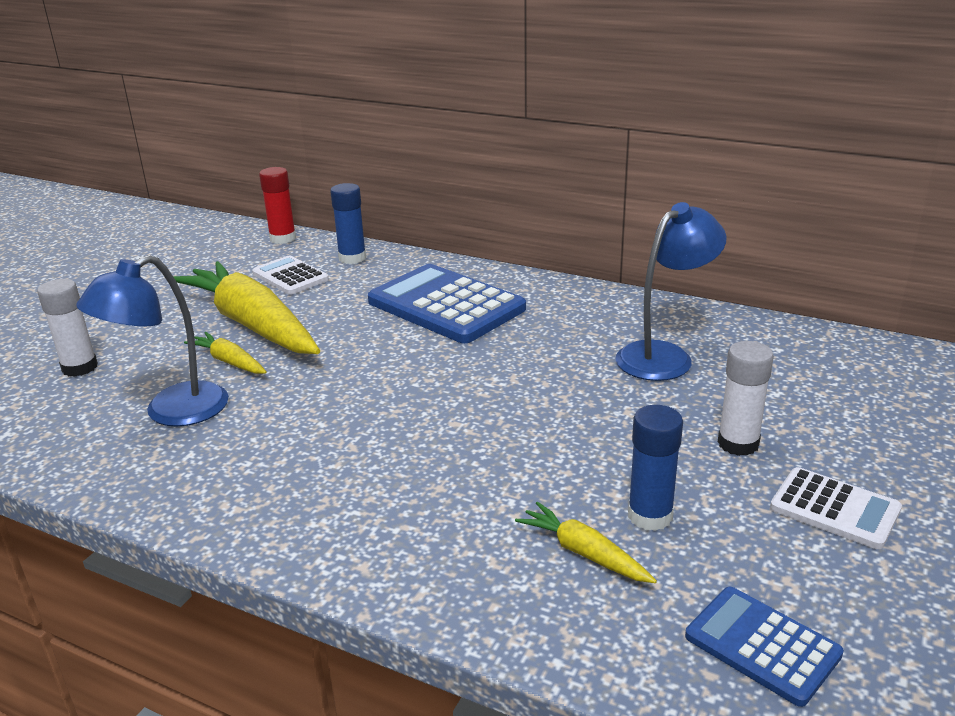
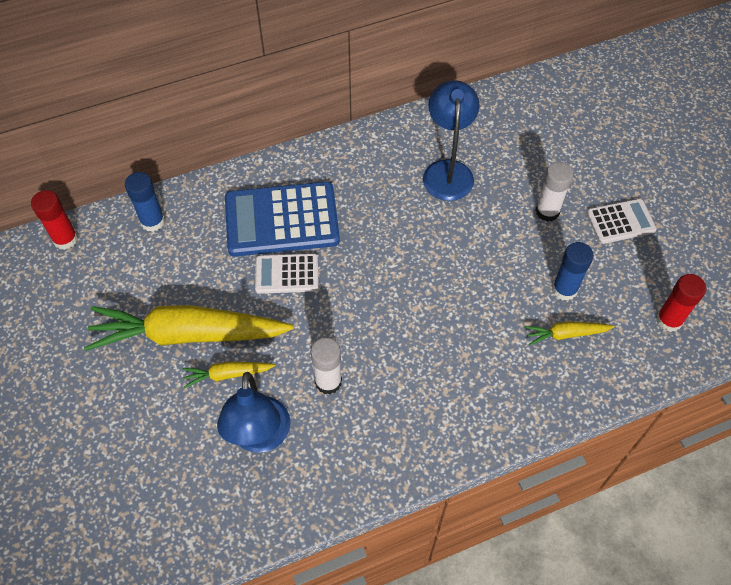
camera: 50 degrees left, 30 degrees up
(80, 367) = (139, 463): white glue stick -> white glue stick (328, 381)
(290, 276) = (139, 272): white calculator -> white calculator (287, 274)
(762, 645) = (669, 320): blue calculator -> red glue stick

